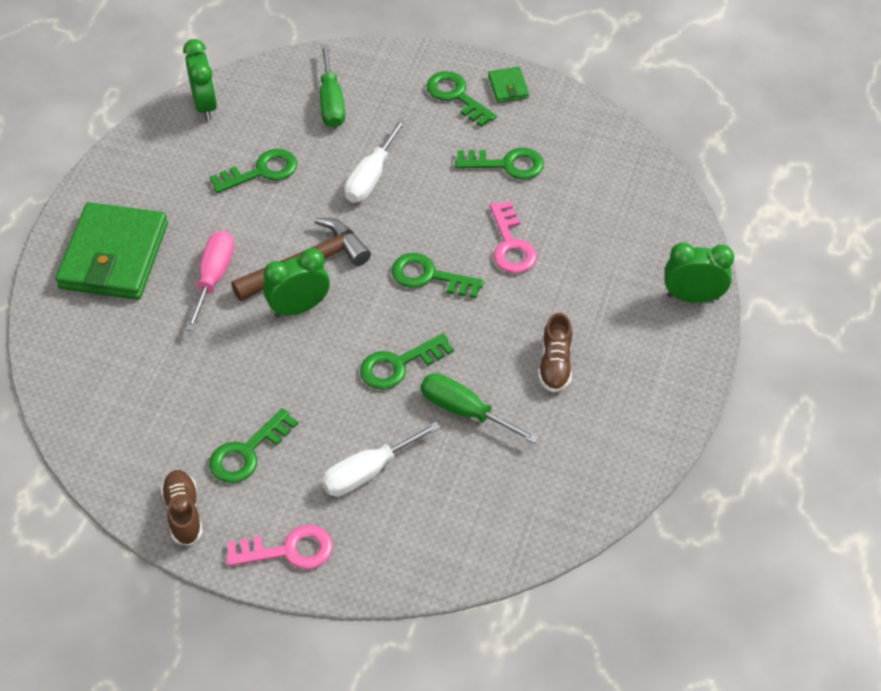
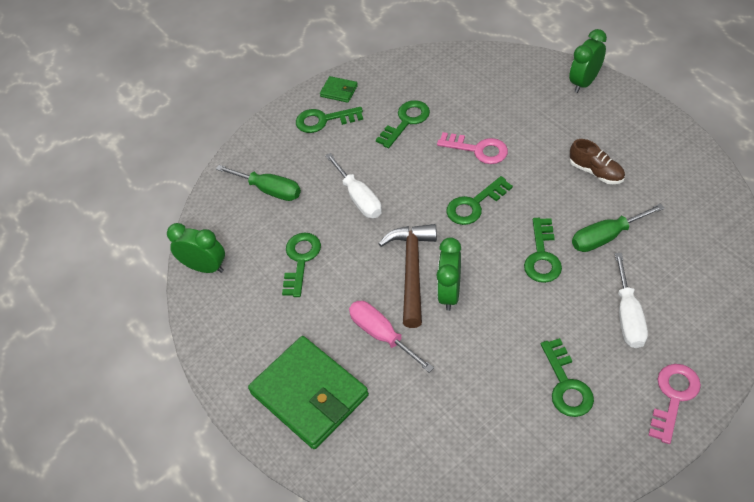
camera: 50 degrees left, 0 degrees up
(183, 513) = (601, 454): brown shoe -> none

